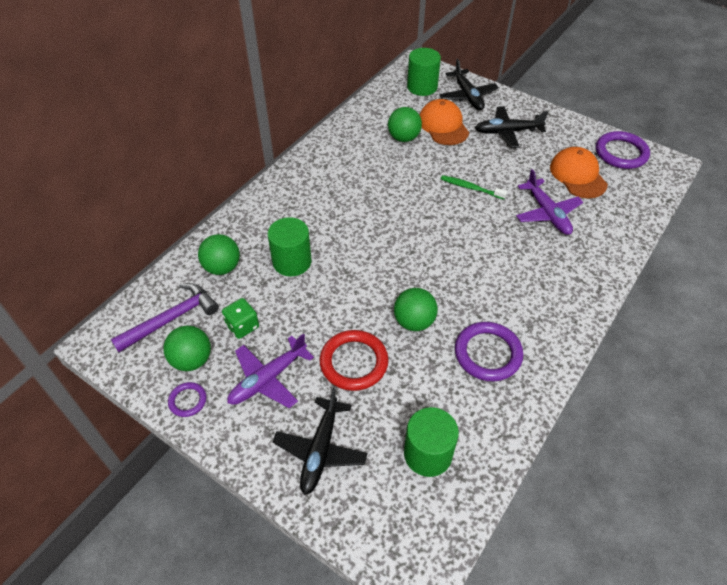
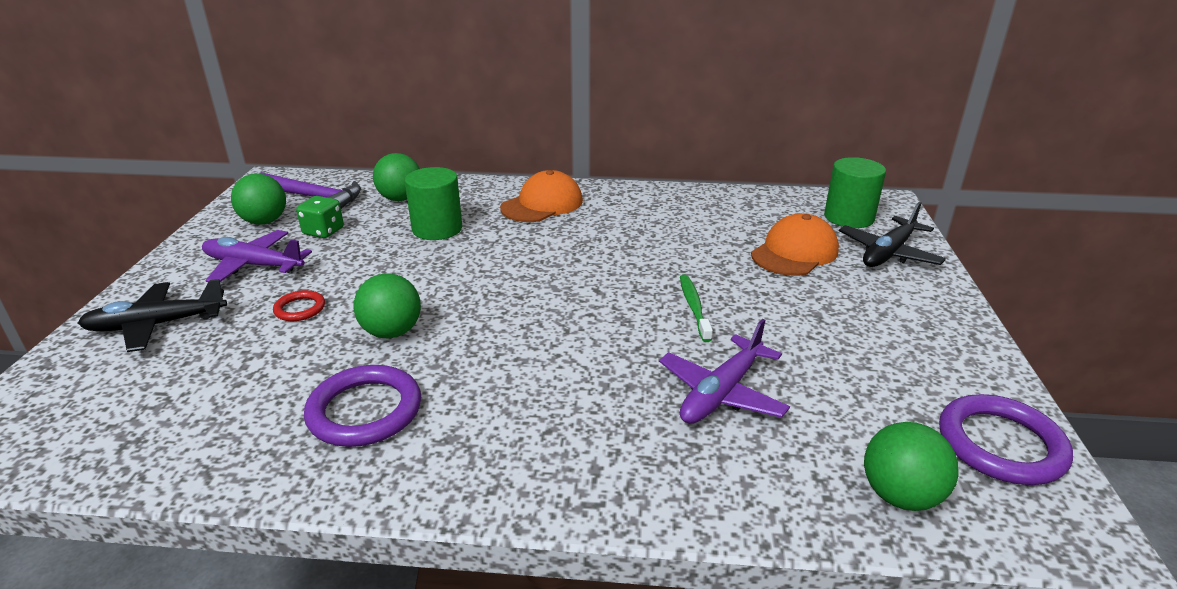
camera: 60 degrees right, 20 degrees down
(187, 400) = (210, 235): purple ring -> none
(354, 362) = (300, 309): red ring -> red ring, size x0.53
(403, 138) = (728, 233): green ball -> green ball (900, 495)
(428, 454) = (161, 405): green cylinder -> none
(507, 132) = (863, 306): black plane -> none
(578, 175) = (860, 404): orange cap -> orange cap (542, 204)

